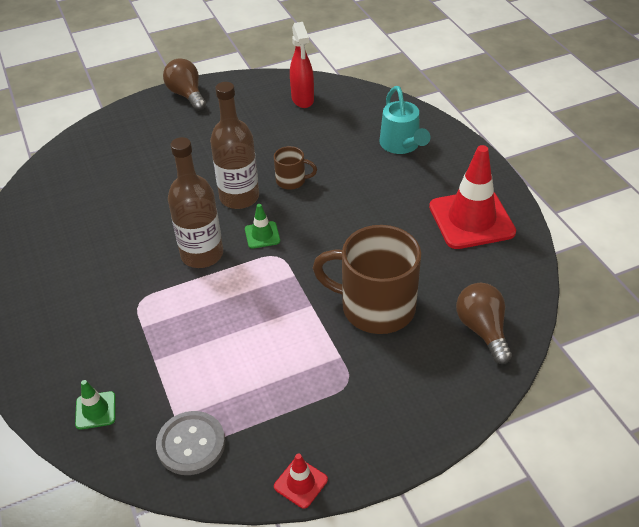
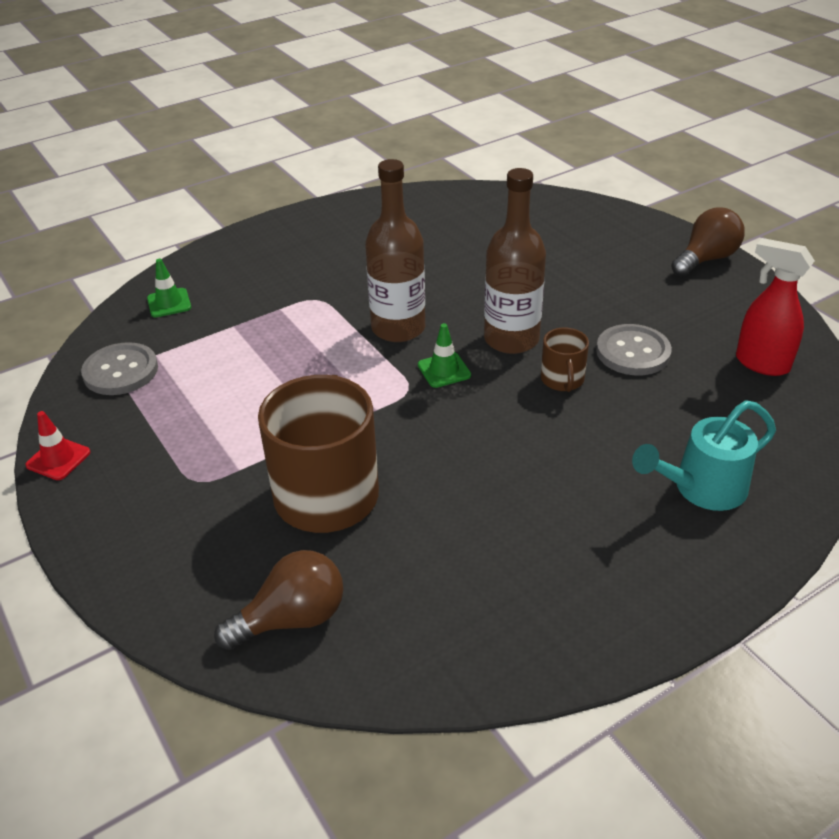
camera: 80 degrees right, 5 degrees down
(274, 146) = (633, 352): none -> grey button
(303, 100) = (761, 363): red spray bottle -> red spray bottle turned 60 degrees clockwise
(471, 219) = (541, 594): red traffic cone -> none

